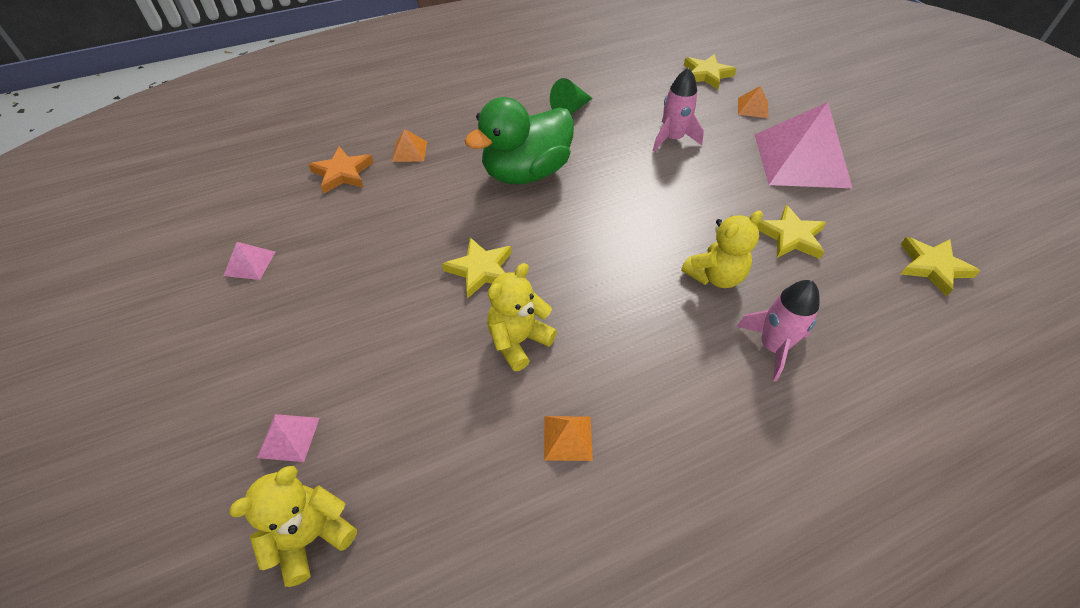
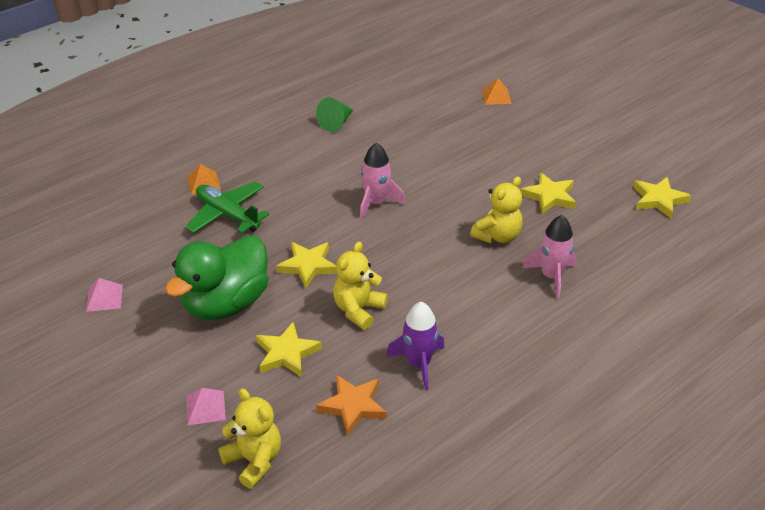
camera: 15 degrees left, 10 degrees down
(311, 537) = (254, 461): yellow teddy bear -> yellow teddy bear turned 105 degrees clockwise
(343, 173) = (150, 212): orange star -> orange star (353, 406)
(418, 191) = (227, 215): none -> green plane
(526, 172) = (316, 183): green duck -> green duck (226, 303)
(568, 438) = (418, 364): orange pyramid -> purple rocket
(672, 139) = (434, 134): pink rocket -> pink rocket (376, 203)
(706, 74) = (449, 73): yellow star -> yellow star (286, 353)
(801, 160) = (546, 135): pink pyramid -> none

